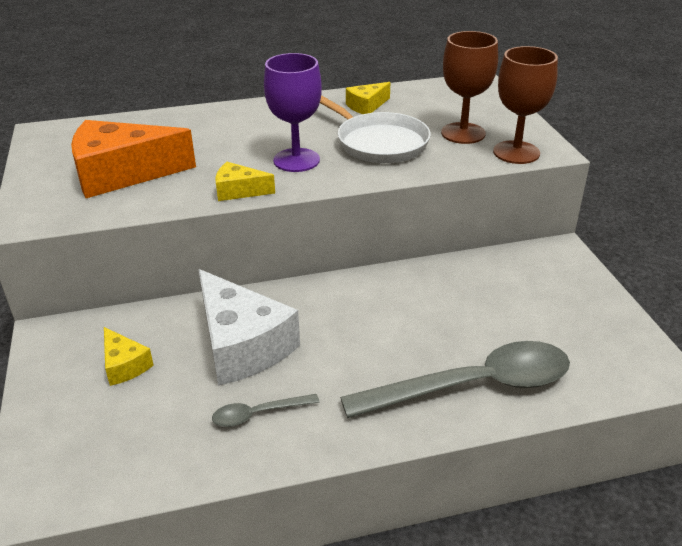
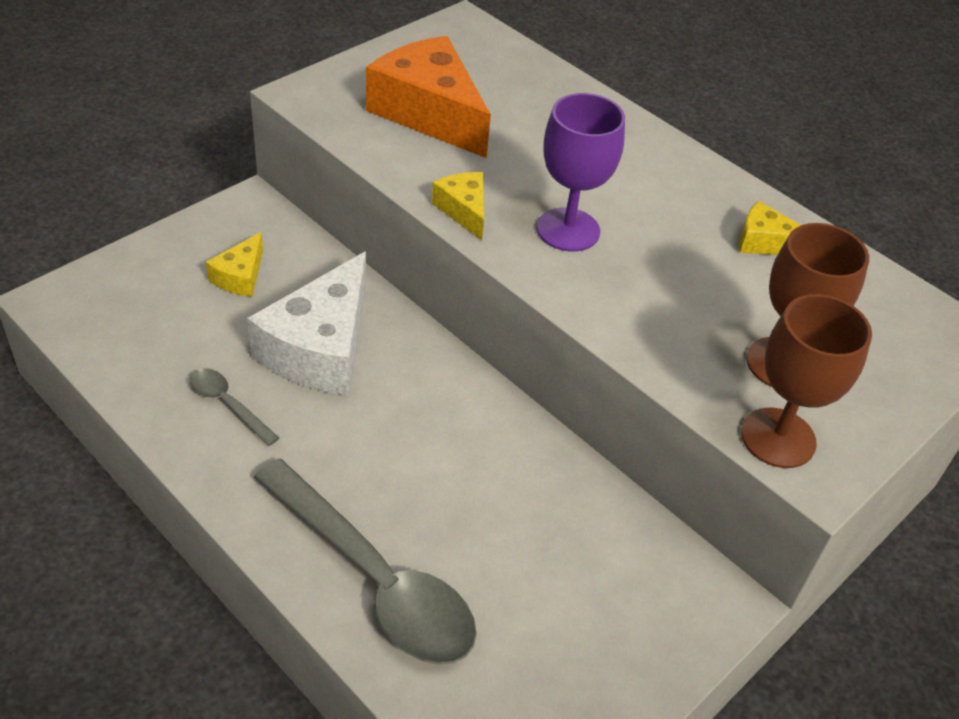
camera: 55 degrees right, 10 degrees up
(378, 143) = (675, 287): white pan -> none

